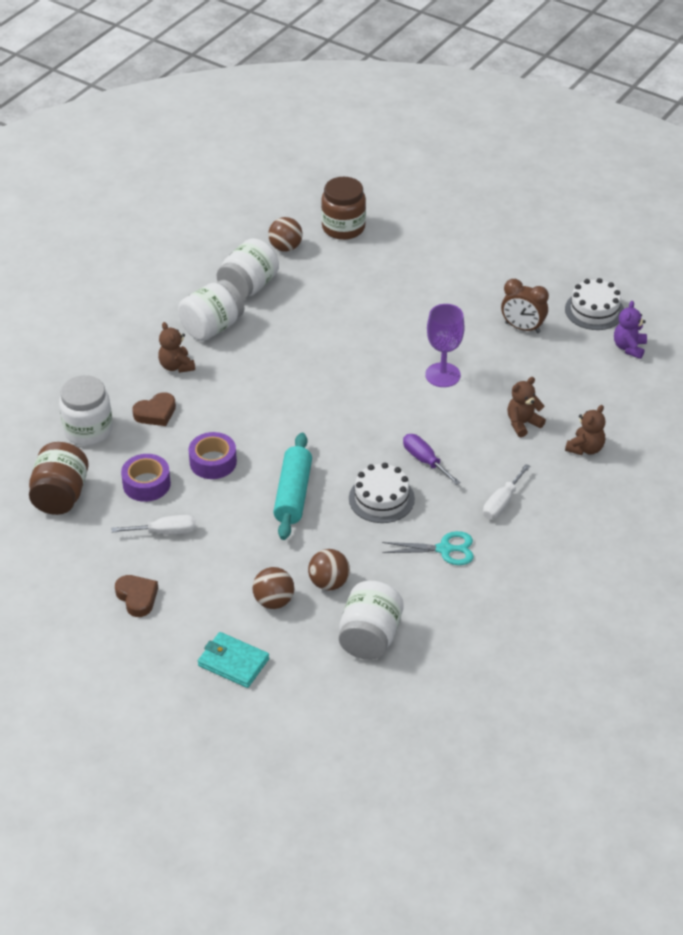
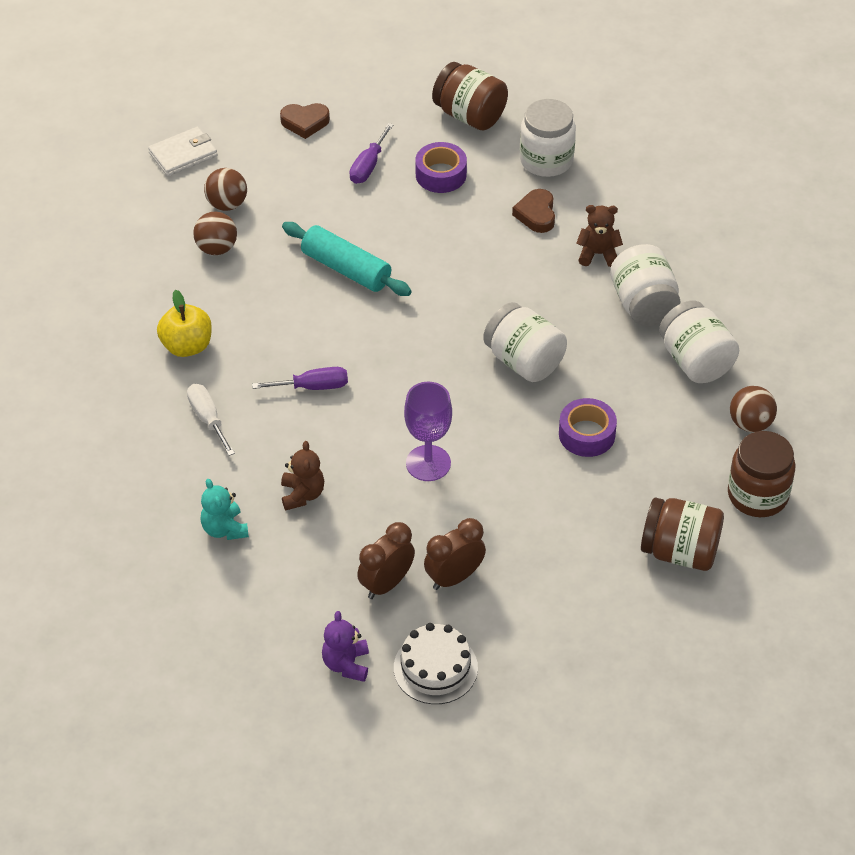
camera: 120 degrees right, 5 degrees up
(165, 532) = (368, 166): white screwdriver -> purple screwdriver
(213, 462) = (435, 230): purple tape -> purple tape (587, 434)
(233, 662) = (183, 154): turquoise wallet -> white wallet
(370, 637) = (133, 249): white jar -> white jar (524, 361)
(381, 498) = (289, 330): white cake -> none
(415, 244) = (680, 551): none -> brown jar
(444, 549) = (187, 346): turquoise scissors -> yellow apple
(555, 355) = (386, 584): none -> brown clock
(585, 448) = (224, 529): brown teddy bear -> turquoise teddy bear
(629, 347) = (346, 664): purple teddy bear -> purple teddy bear turned 135 degrees counterclockwise

